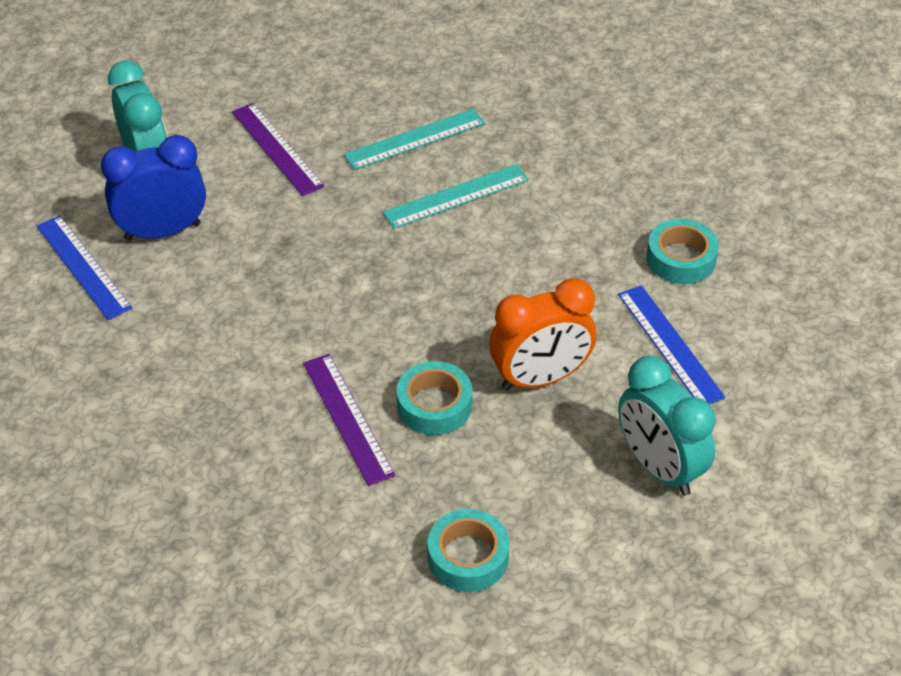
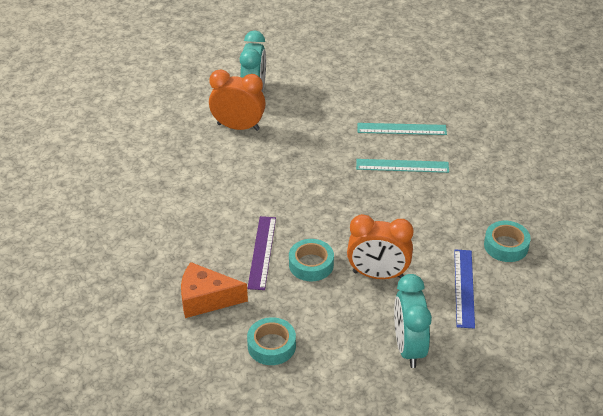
camera: 30 degrees right, 5 degrees down
(83, 266) = (188, 129): blue ruler -> none
(162, 231) = (238, 127): blue clock -> orange clock
(277, 148) = (325, 108): purple ruler -> none
(317, 531) = (206, 299): none -> orange cheese

